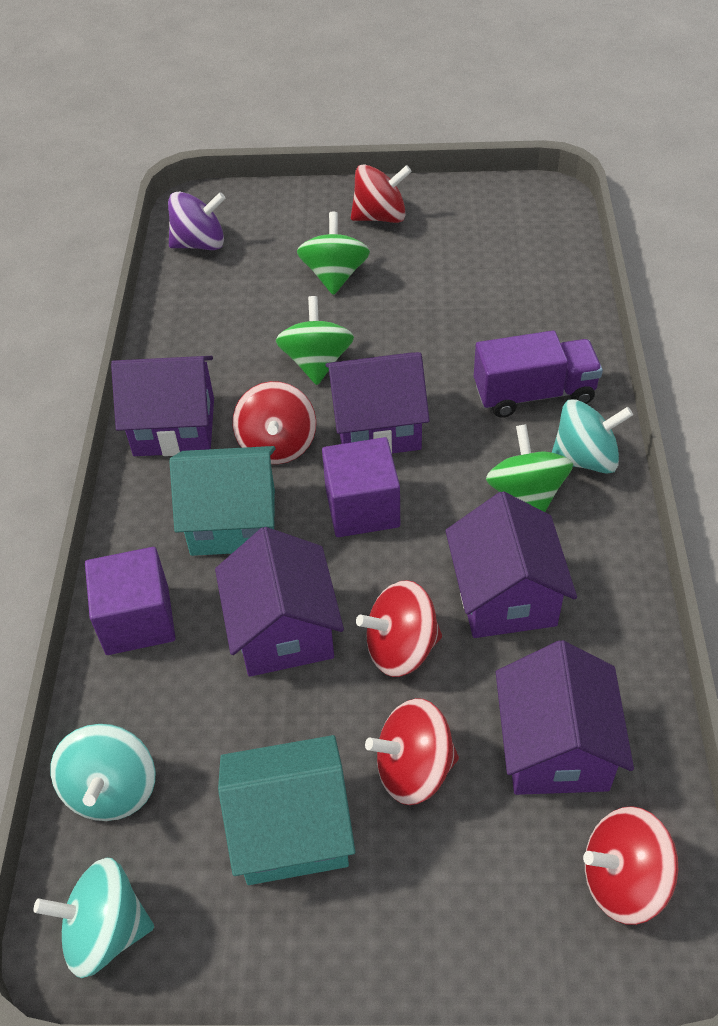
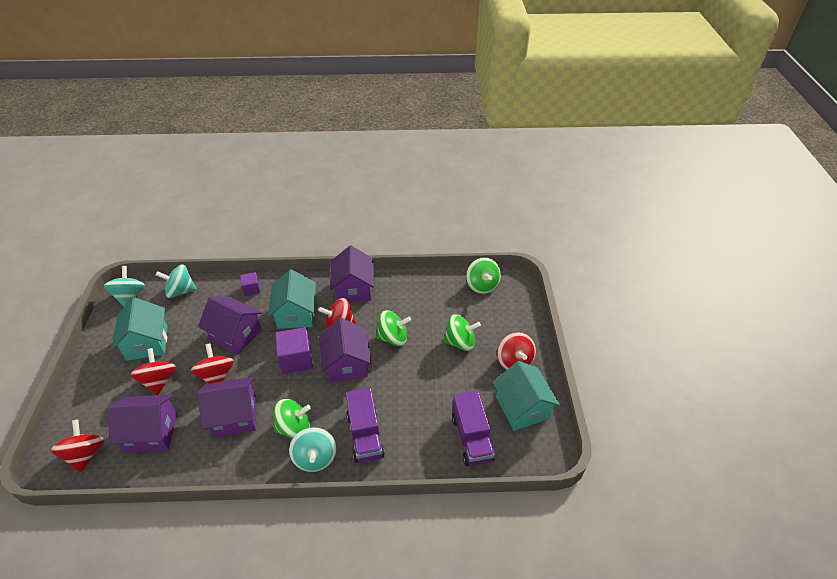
camera: 85 degrees right, 5 degrees down
(137, 620) = (251, 289): purple cube -> purple cube, size x0.57
(200, 244) = (482, 285): purple spinning top -> green spinning top
(283, 630) = (236, 335): purple house -> purple house turned 45 degrees clockwise
(471, 215) = (522, 408): none -> turquoise house
(529, 269) = (472, 438): none -> purple truck

